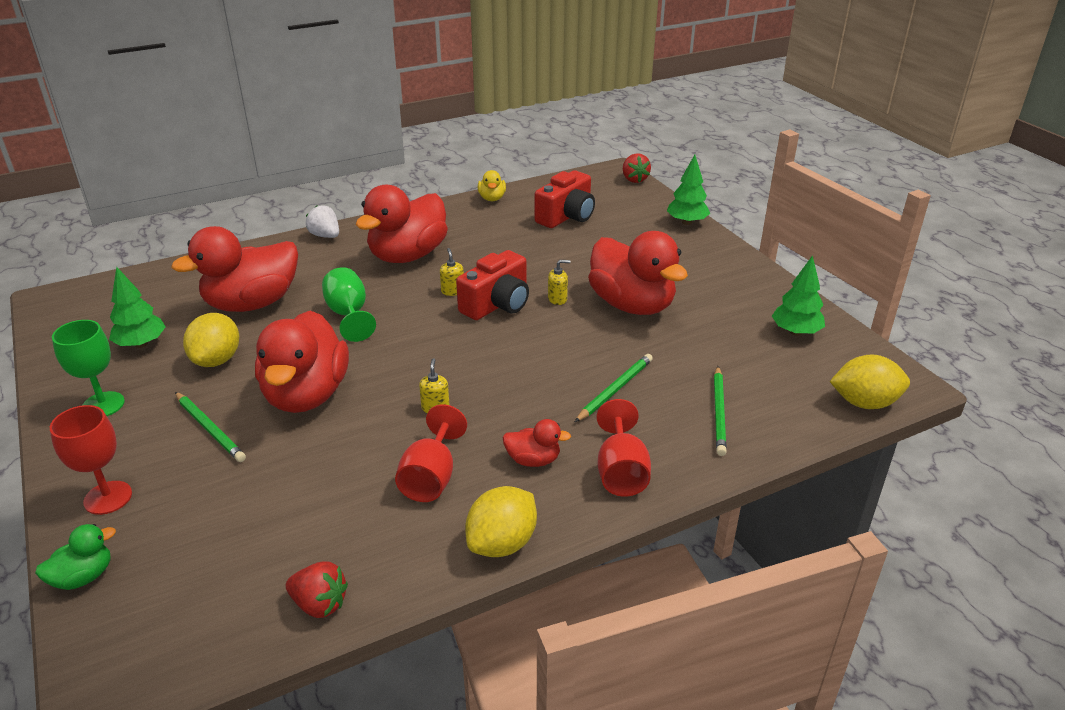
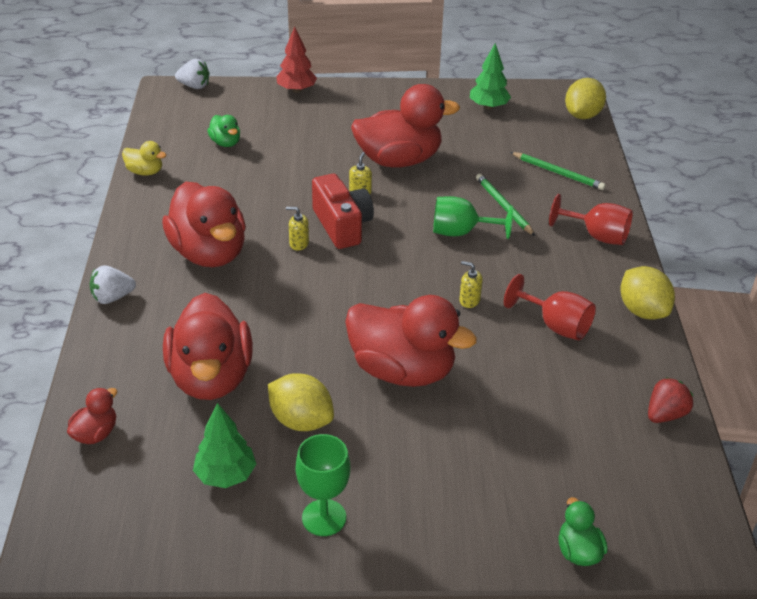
camera: 65 degrees left, 5 degrees up
(108, 498) = (479, 526): red goblet -> none
(210, 429) = (415, 442): green pencil -> none
(349, 315) = (288, 316): green goblet -> green goblet (461, 232)
(533, 460) = (563, 270): red duck -> red duck (95, 434)
(566, 216) = (225, 143): red camera -> green duck
(634, 179) = (194, 86): red strawberry -> white strawberry
(687, 222) = (296, 90): green tree -> red tree

